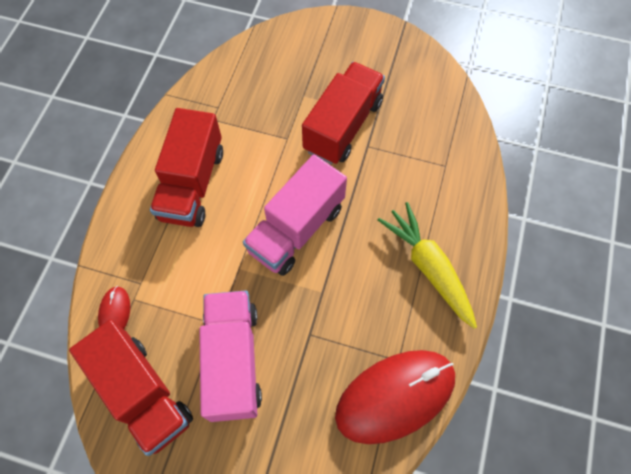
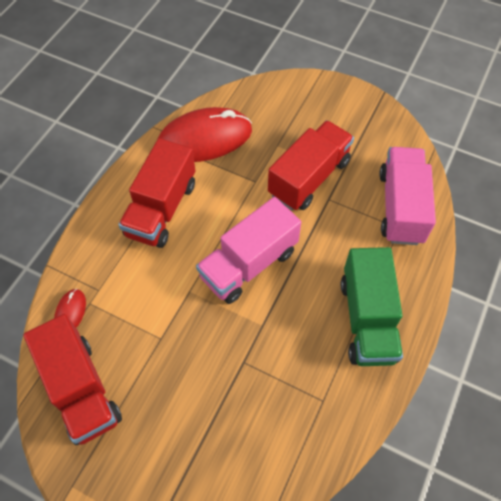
camera: 10 degrees right, 5 degrees down
(233, 361) = (168, 374): pink truck -> pink truck (401, 207)
(395, 396) = (314, 433): red mouse -> red mouse (205, 139)
(429, 268) = (367, 319): yellow carrot -> green truck

